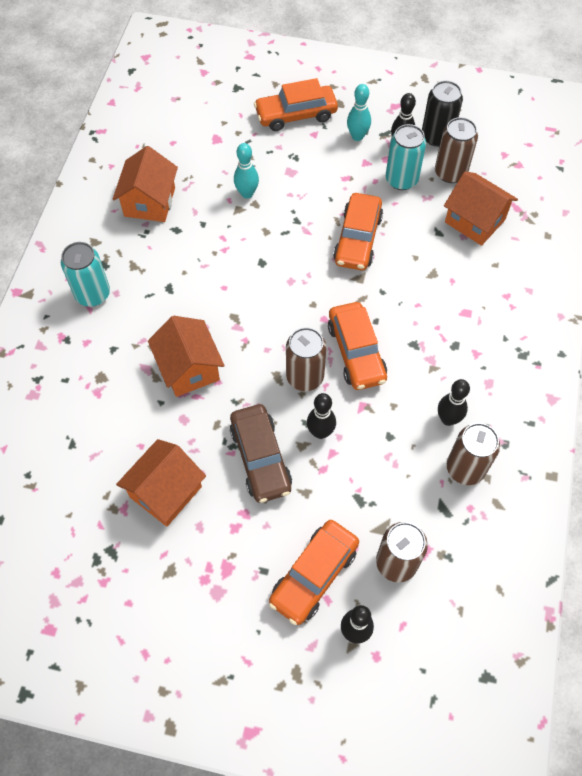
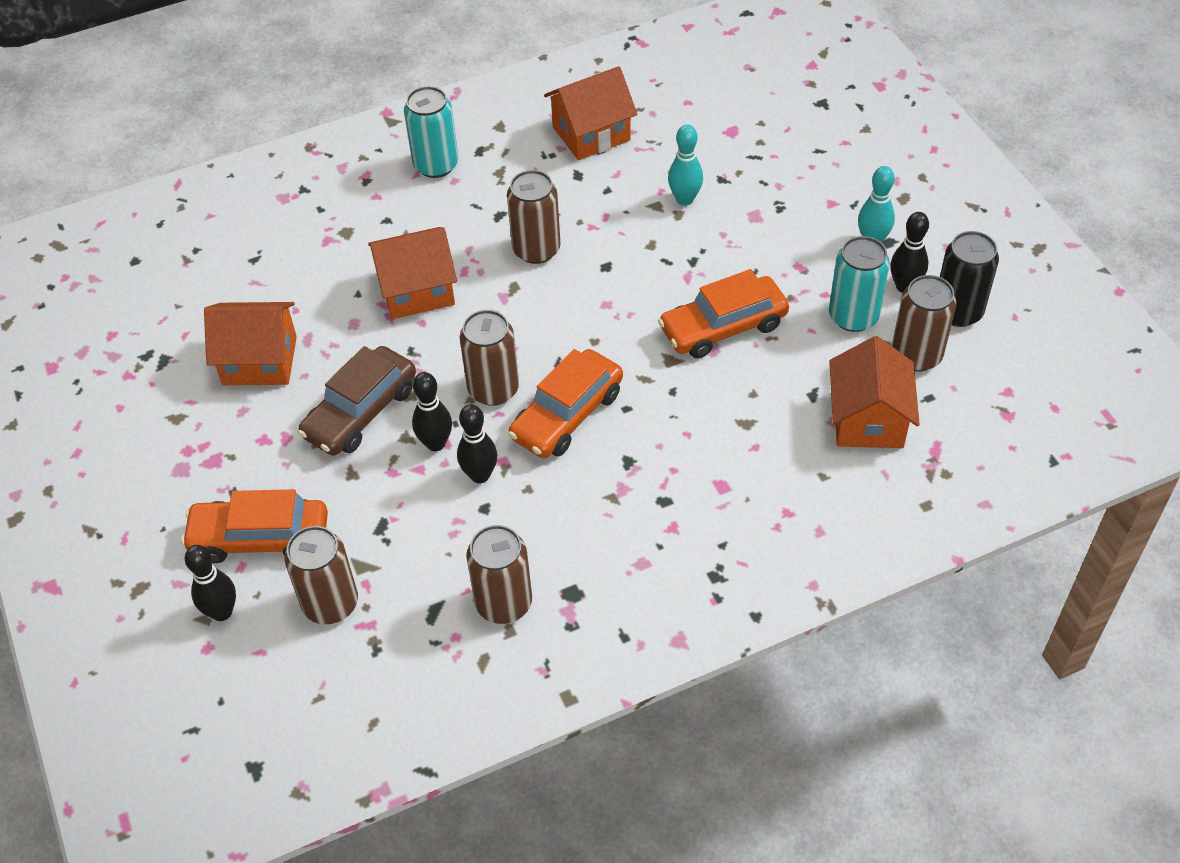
camera: 55 degrees right, 10 degrees down
(189, 368) = (417, 290): orange house -> orange house turned 45 degrees clockwise
(216, 287) = (536, 249): none -> brown can
(296, 115) = (841, 172): orange car -> none
(448, 419) = (555, 550): black bowling pin -> black bowling pin (480, 475)

